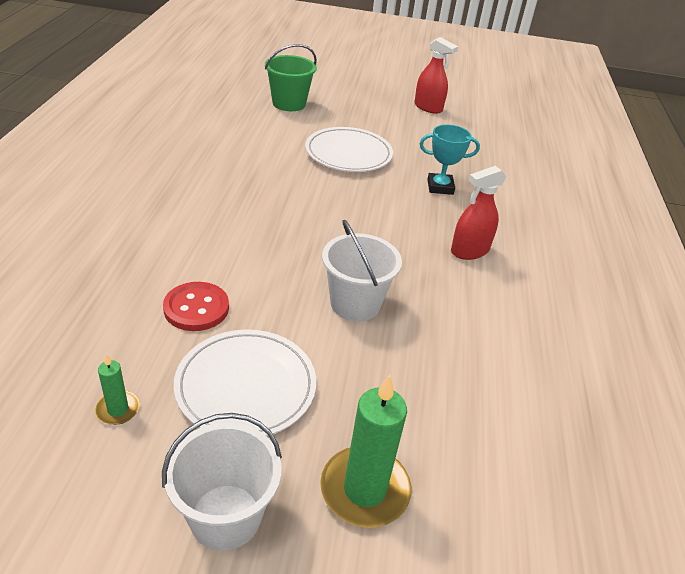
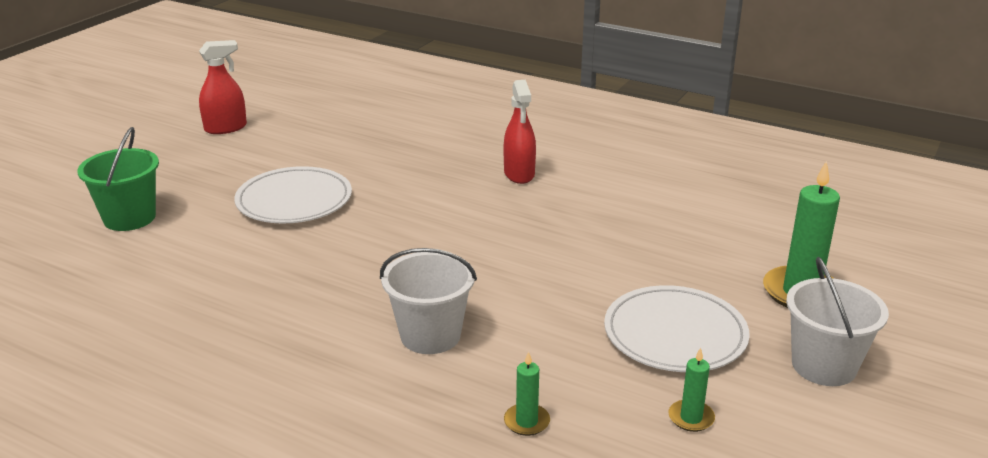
camera: 65 degrees left, 10 degrees down
(99, 309) = (526, 422): none -> green candle
(196, 308) = (549, 350): red button -> none
(355, 304) = (576, 252): white bucket -> white bucket (430, 335)
(440, 187) = (401, 162): turquoise trophy -> none

